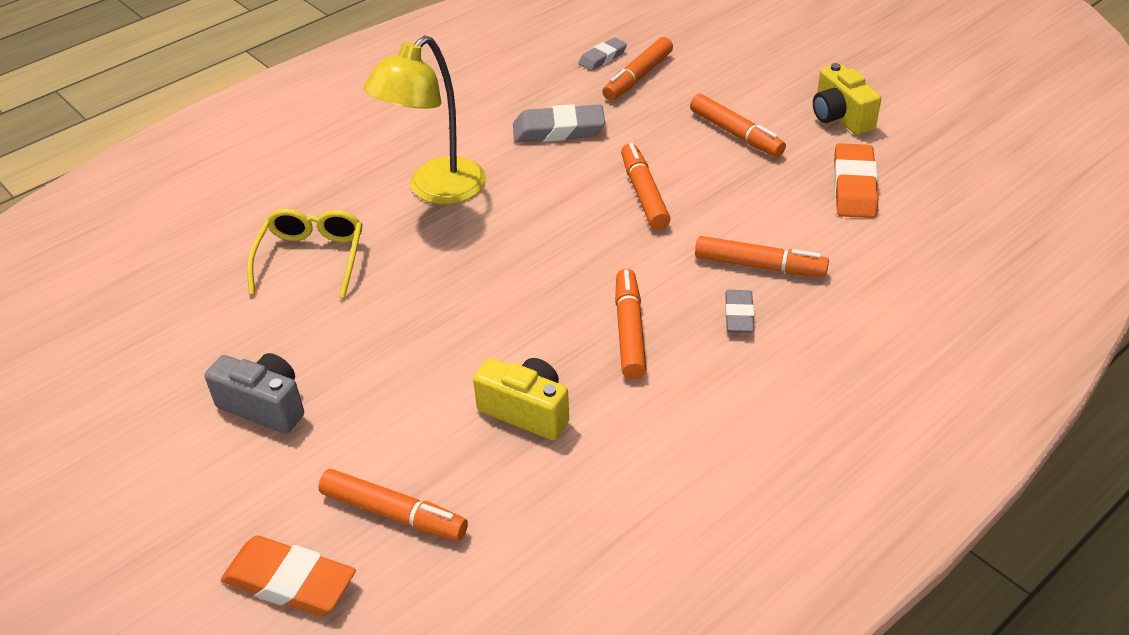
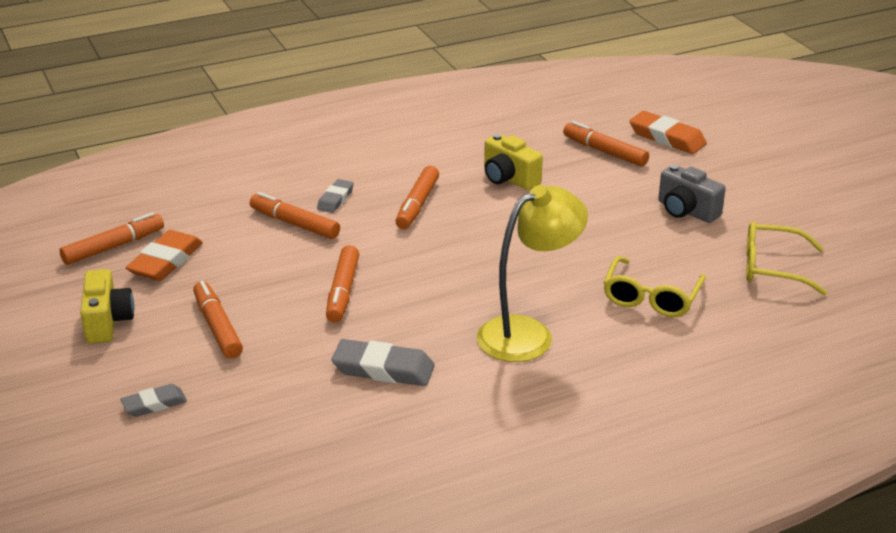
camera: 165 degrees left, 10 degrees down
(163, 332) = (772, 267): none -> yellow glasses
(602, 58) = (281, 451): grey eraser -> grey eraser (154, 404)
(638, 77) = (260, 414): orange marker -> orange marker (114, 247)

